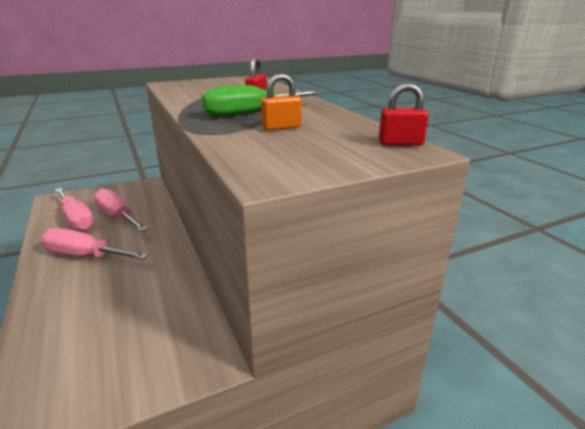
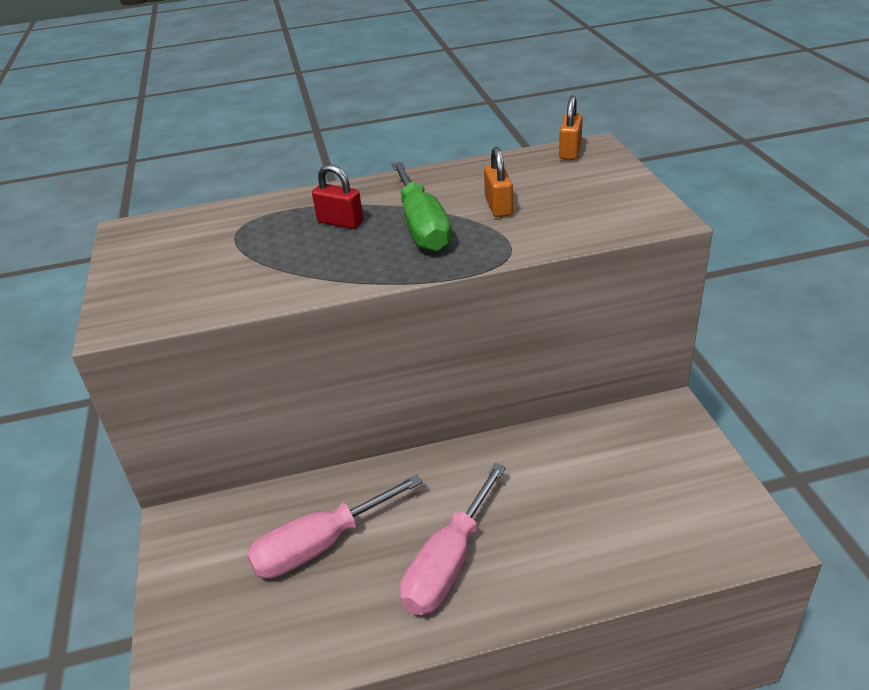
camera: 75 degrees left, 10 degrees up
(76, 219) = (306, 611): pink screwdriver -> none
(400, 143) = (570, 151): red padlock -> orange padlock

